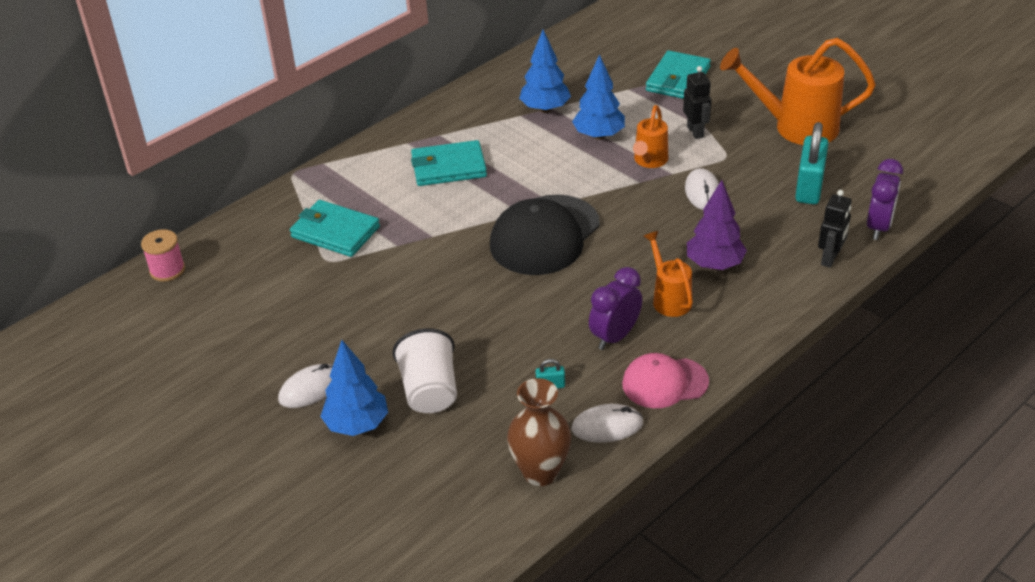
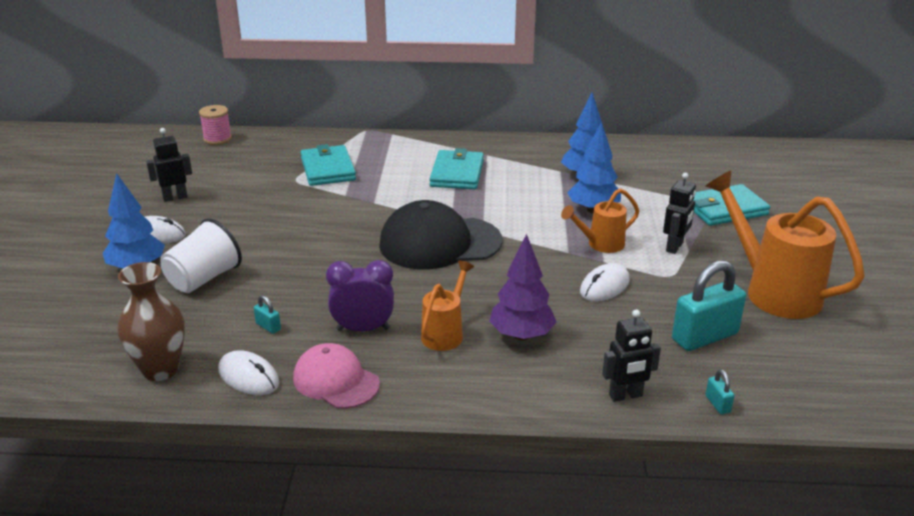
camera: 45 degrees right, 10 degrees down
(253, 348) = (175, 197): none -> black robot
(448, 167) = (457, 173): turquoise wallet -> turquoise wallet turned 60 degrees clockwise
(878, 227) = (717, 404): purple clock -> turquoise padlock

